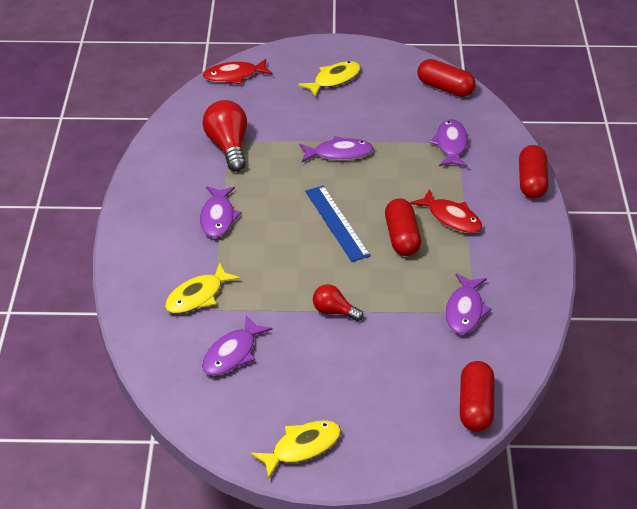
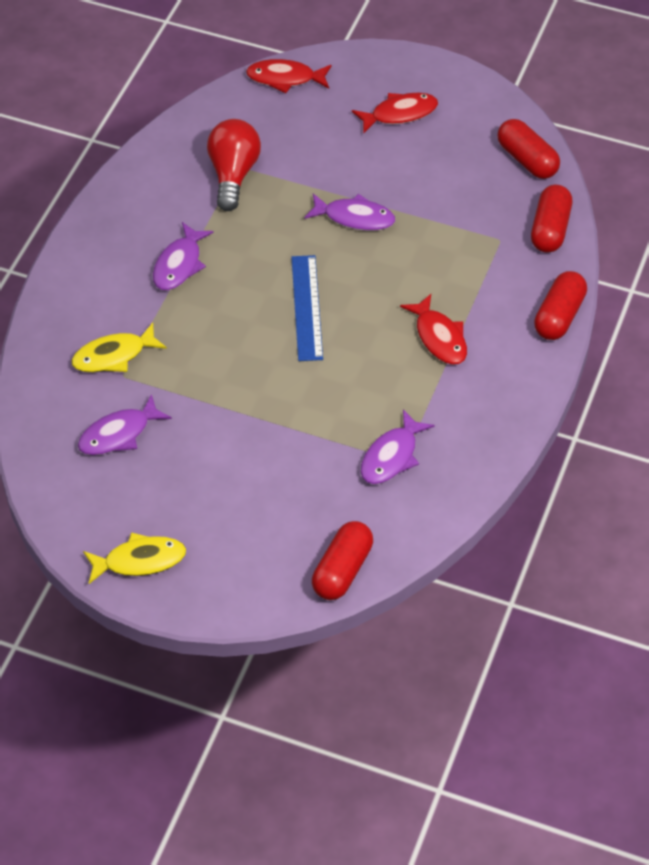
camera: 20 degrees right, 10 degrees up
(334, 80) = (400, 114): yellow fish -> red fish
(334, 311) = (249, 416): red light bulb -> none
(402, 237) = (370, 346): red capsule -> red capsule (550, 229)
(451, 145) = (491, 240): purple fish -> none

